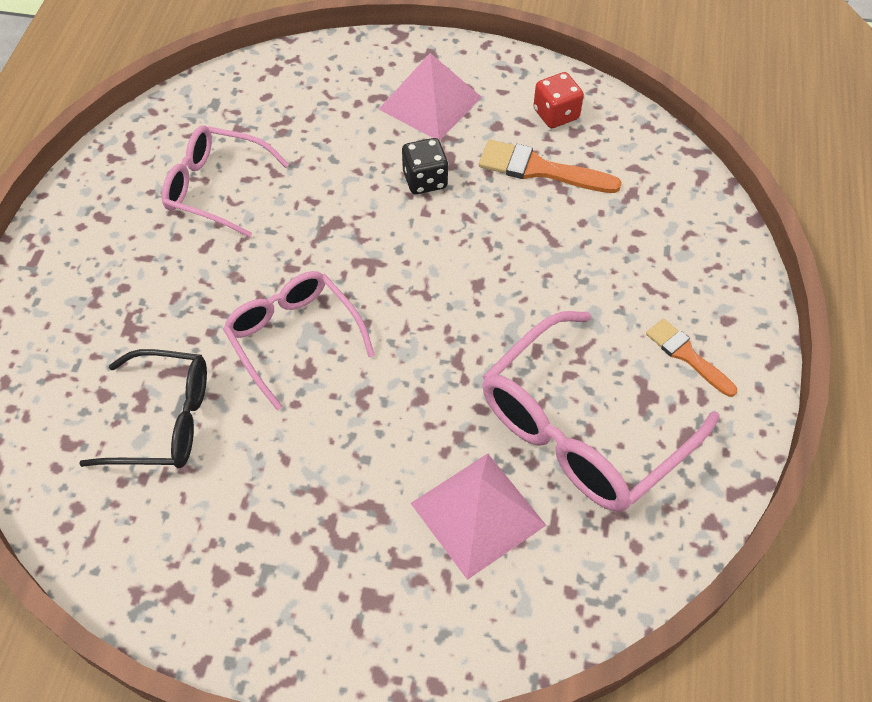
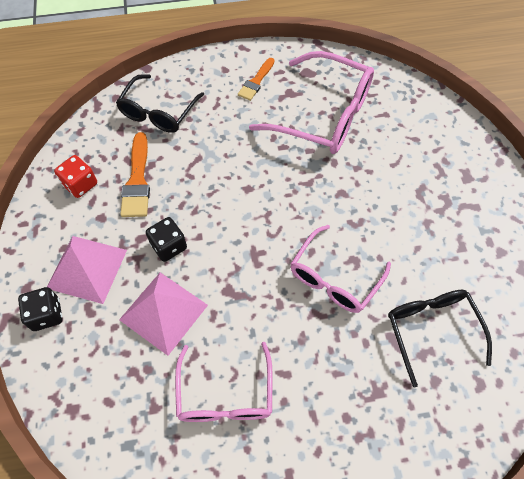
camera: 110 degrees left, 5 degrees up
(389, 64) = (46, 314): none -> black dice
(477, 514) = (396, 146): pink pyramid -> pink pyramid (163, 312)
(656, 215) = (158, 112): none -> black glasses

